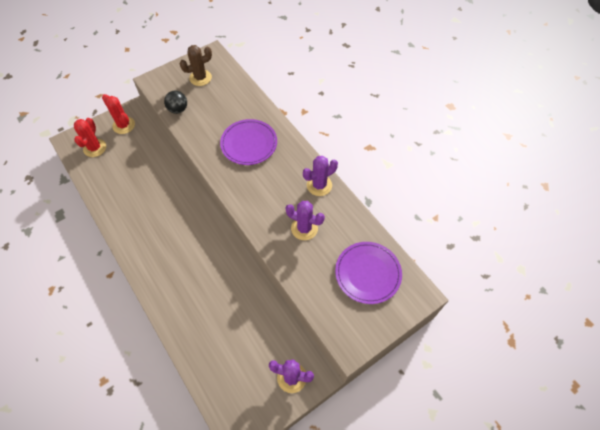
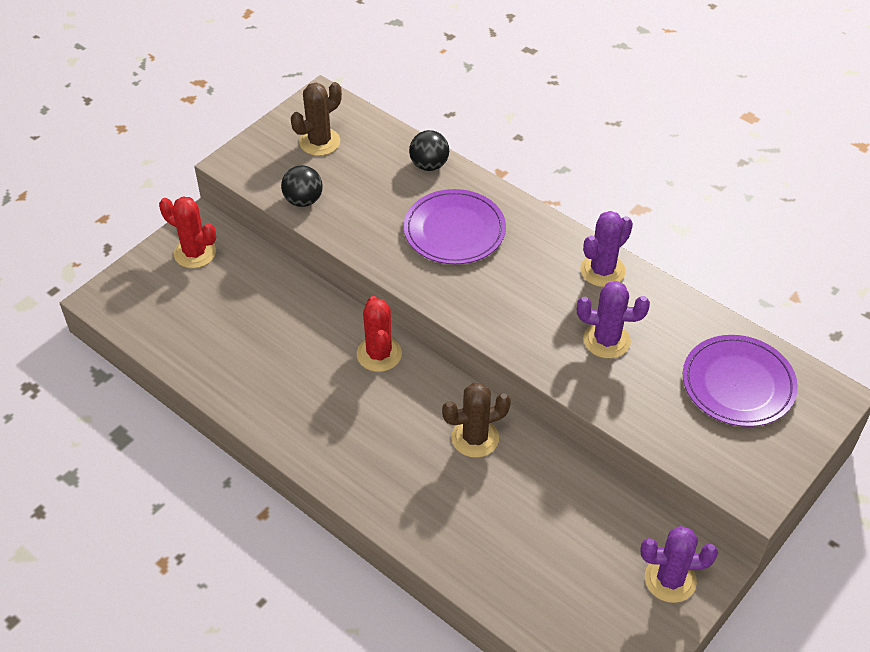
camera: 15 degrees left, 10 degrees down
(95, 148) = (158, 301): red cactus -> red cactus (379, 354)
(221, 264) = (475, 438): none -> brown cactus
(251, 102) = (429, 165): none -> black ball

